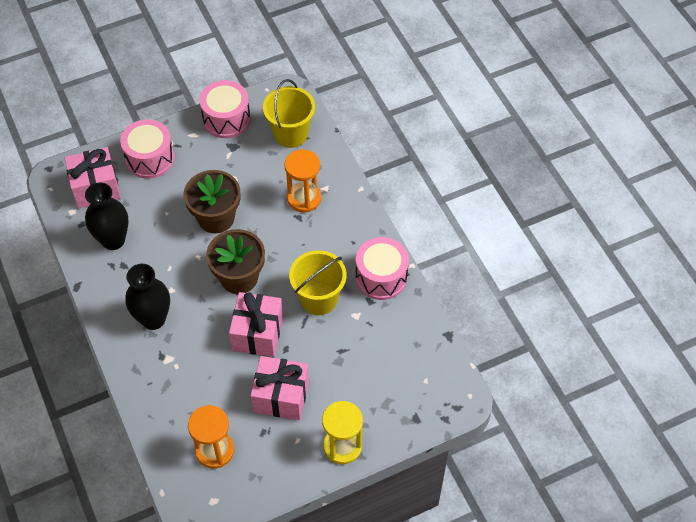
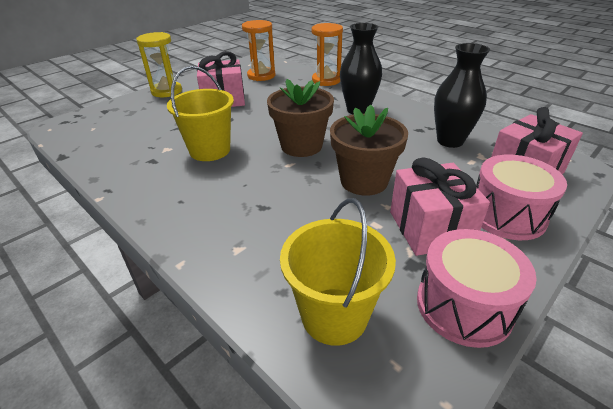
camera: 160 degrees right, 20 degrees down
(257, 333) = (261, 121): pink gift -> pink gift (430, 228)
(304, 198) = (264, 228): orange hourglass -> orange hourglass (326, 80)
(381, 277) = (139, 179): pink drum -> none

